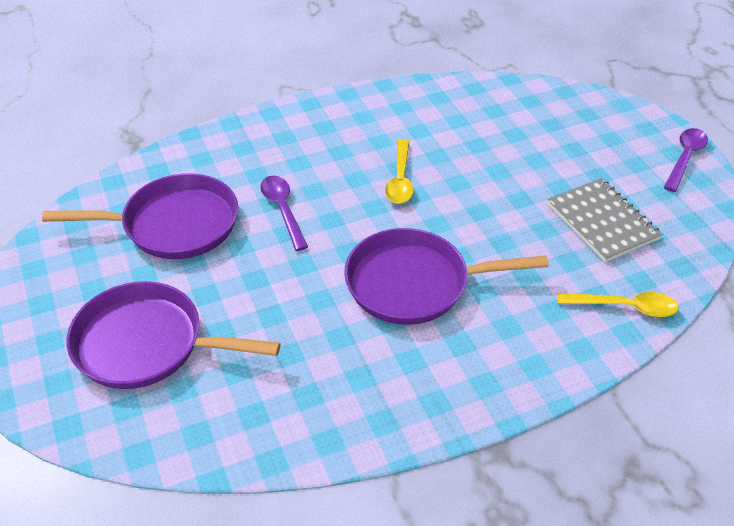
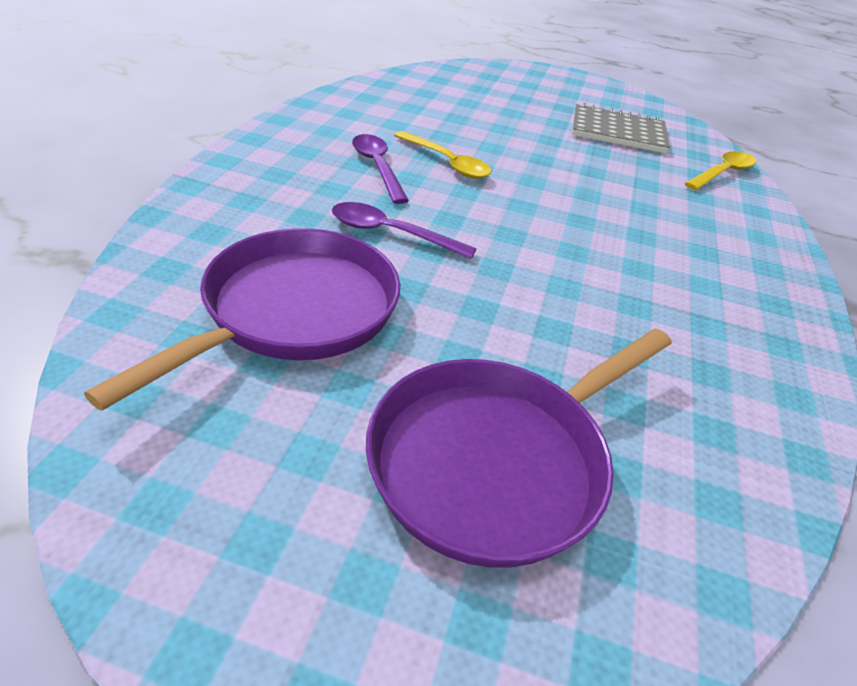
camera: 55 degrees left, 5 degrees down
(414, 283) = (600, 229): purple pan -> none
(685, 158) = (585, 81): purple spoon -> purple spoon (377, 167)

